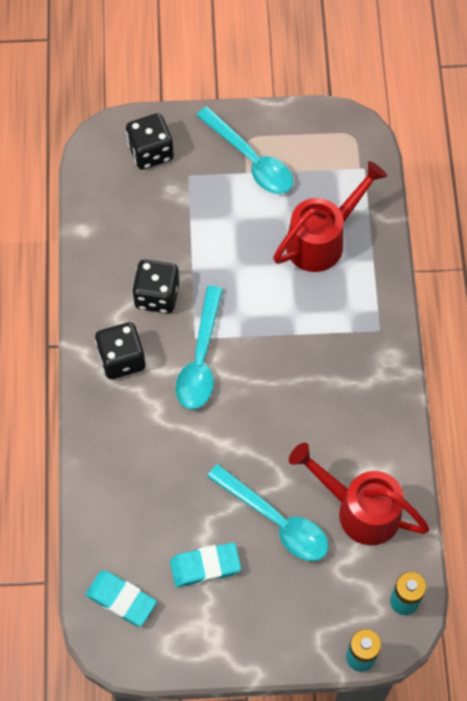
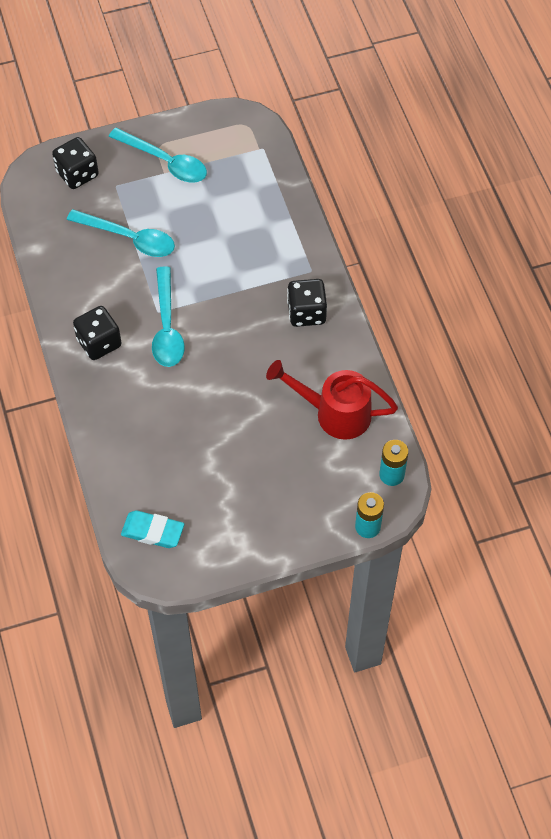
camera: 15 degrees left, 5 degrees down
(157, 295) = (115, 286): black dice -> black dice (306, 313)
(205, 566) = (217, 488): turquoise eraser -> none
(275, 520) = (266, 438): turquoise spoon -> turquoise spoon (129, 238)
(322, 240) = (243, 211): red watering can -> none

